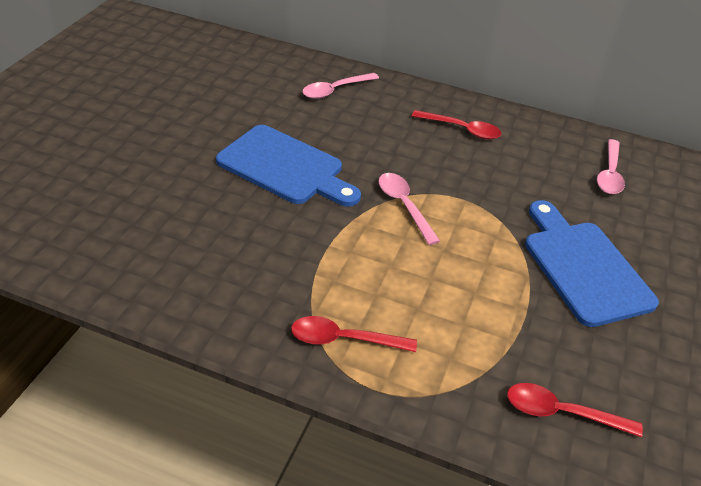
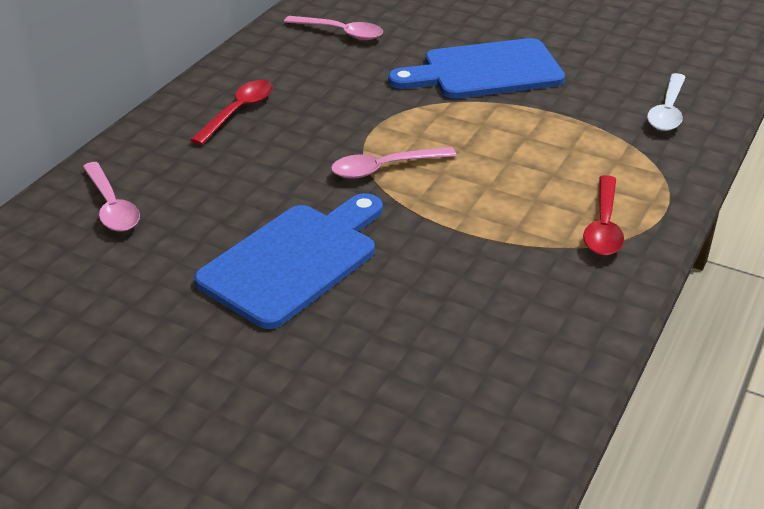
camera: 80 degrees left, 5 degrees down
(562, 413) = (667, 111): red spoon -> white spoon

